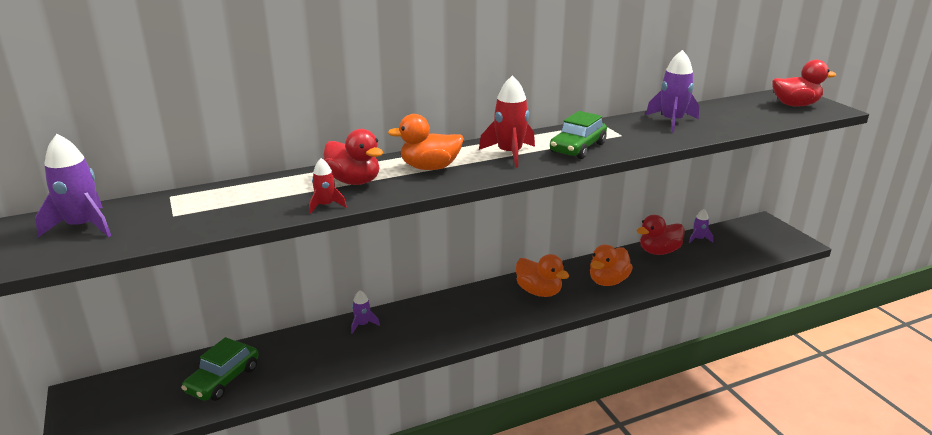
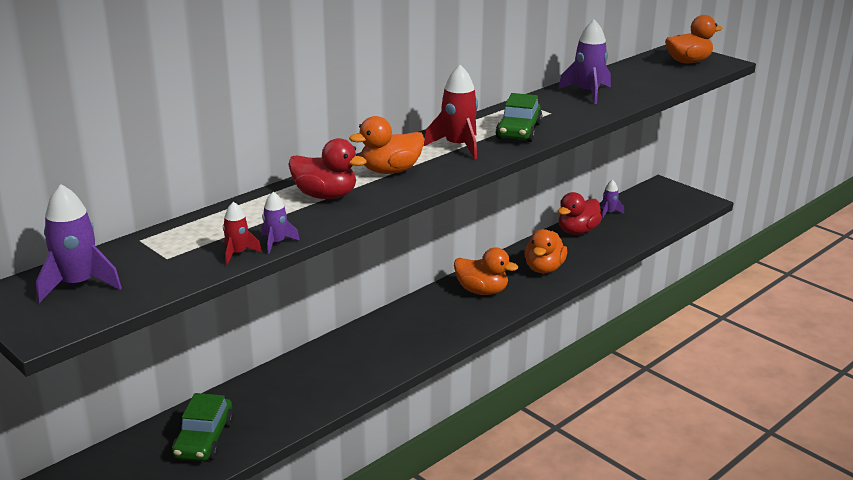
camera: 20 degrees left, 0 degrees up
(326, 205) = (320, 223): red rocket -> red rocket (238, 253)
(362, 325) = (319, 357): purple rocket -> purple rocket (276, 243)
(795, 105) = (688, 62): red duck -> orange duck

